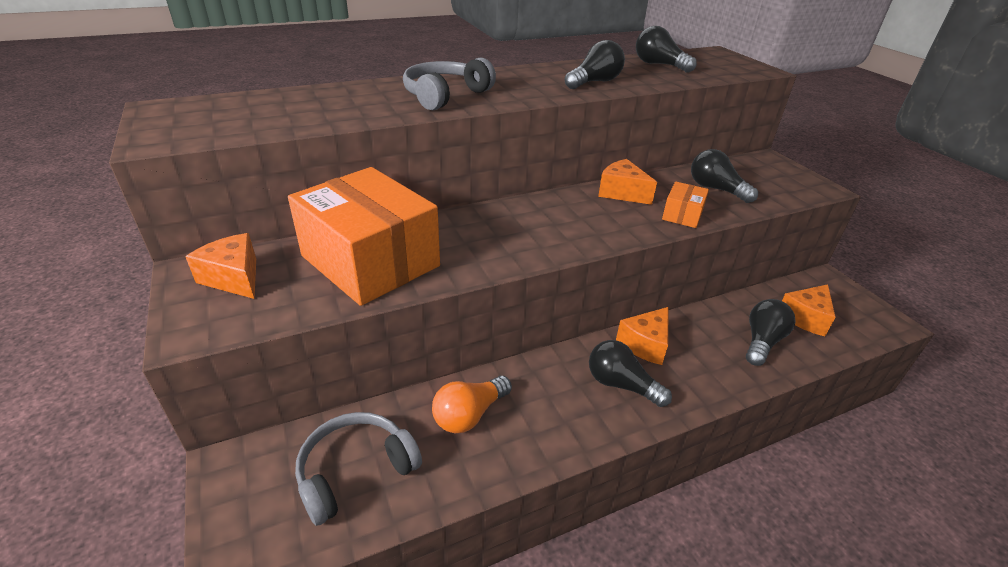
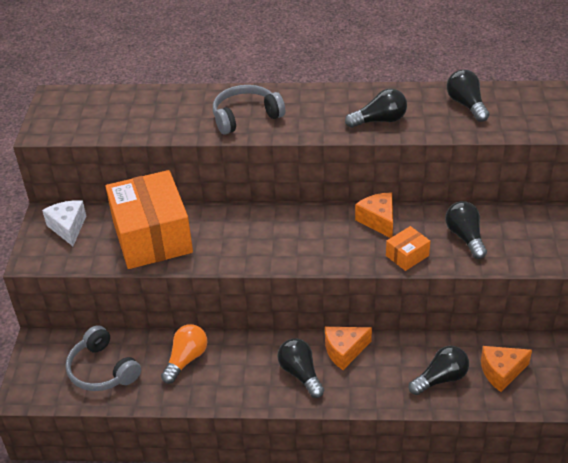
camera: 30 degrees right, 5 degrees up
(234, 278) = (68, 228): orange cheese -> white cheese
(355, 471) = (102, 370): grey headphones -> grey headphones turned 120 degrees counterclockwise
(469, 414) = (186, 359): orange light bulb -> orange light bulb turned 135 degrees clockwise

